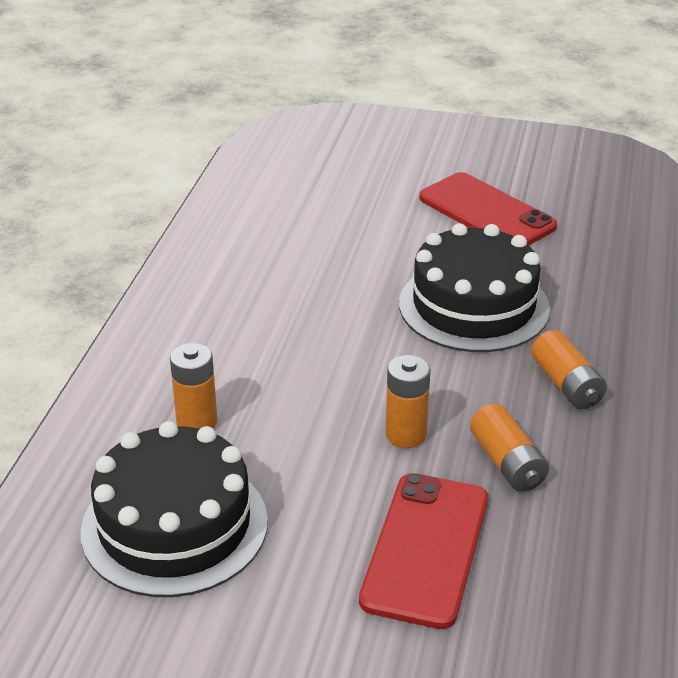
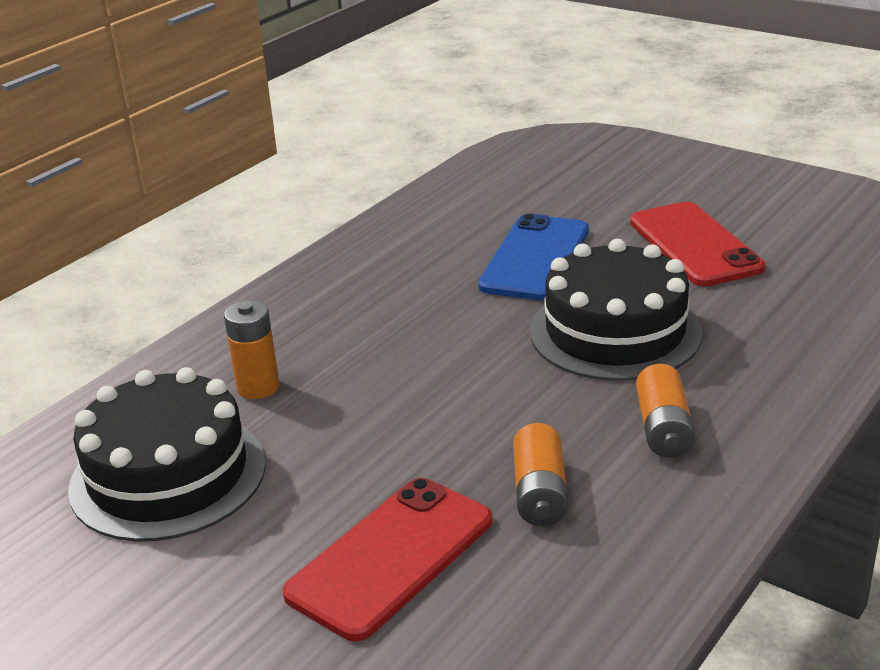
camera: 25 degrees right, 5 degrees down
(361, 248) = (535, 258): none -> blue phone
(406, 435) = (452, 442): orange battery -> none

